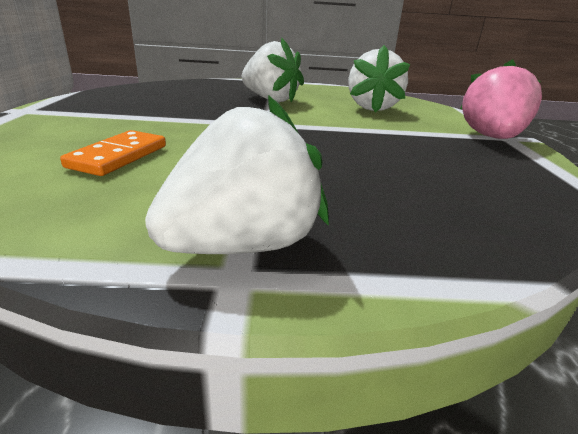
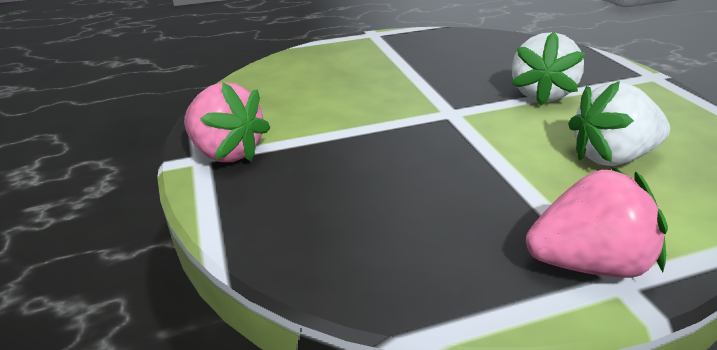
camera: 75 degrees right, 5 degrees up
(118, 156) = (317, 87): orange domino -> none
(243, 245) = (227, 152): white strawberry -> pink strawberry

